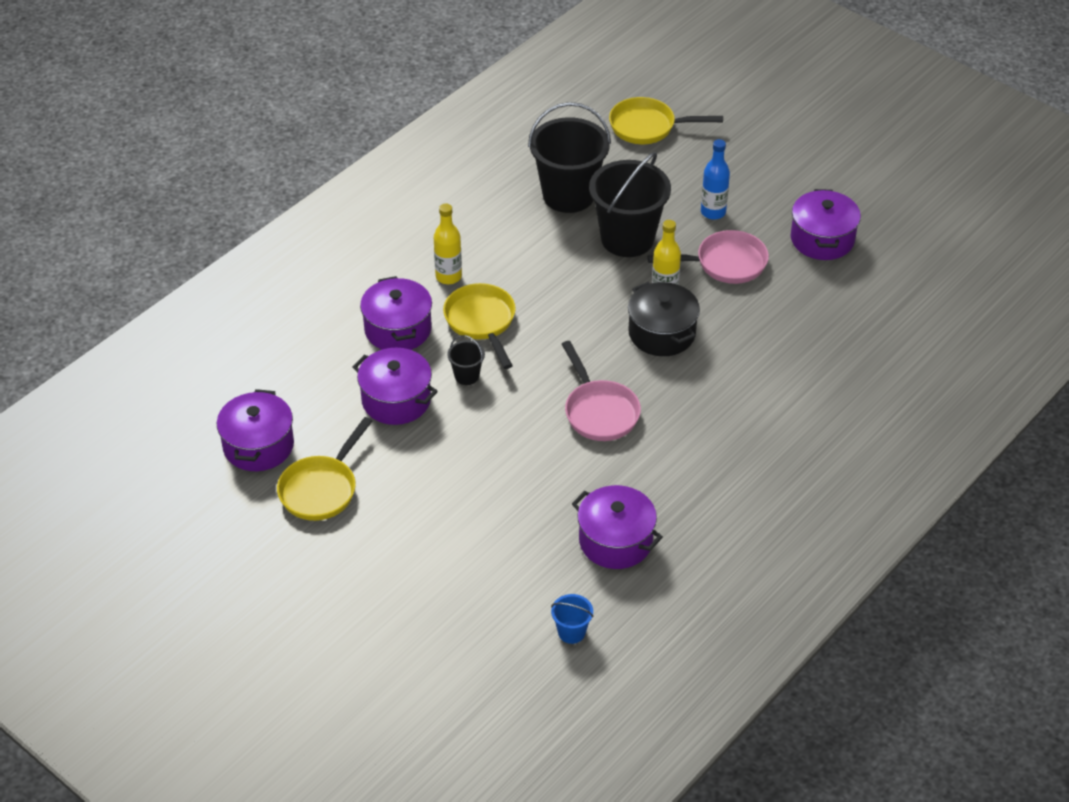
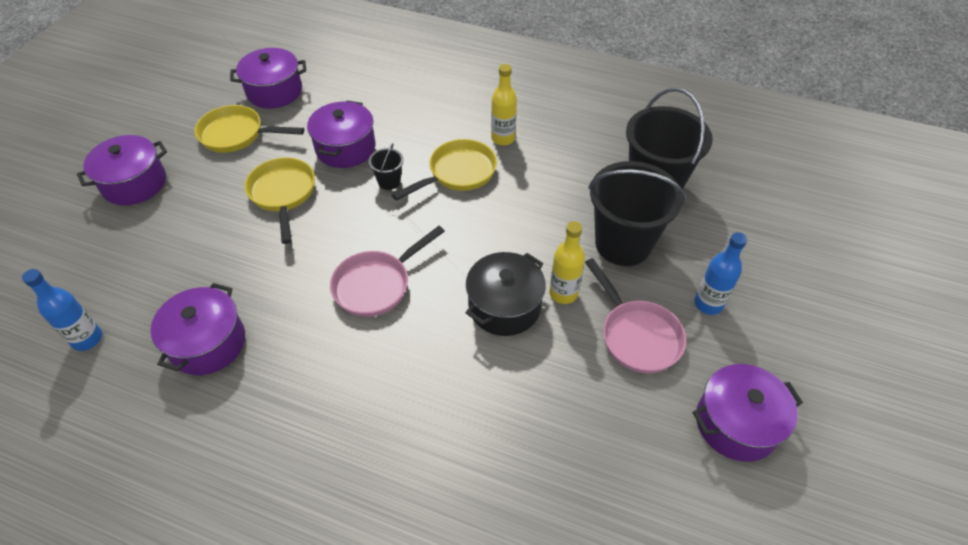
camera: 70 degrees right, 5 degrees up
(398, 329) = (426, 127): purple pot -> purple pot (134, 183)
(571, 632) = (87, 339): blue bucket -> blue bottle
(647, 127) = (794, 217): yellow pan -> yellow pan (283, 194)

